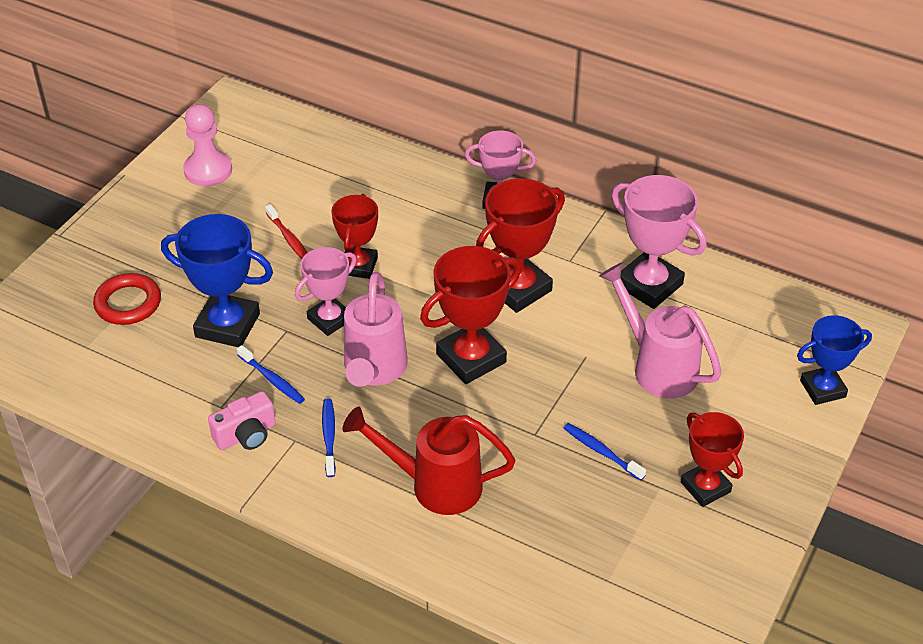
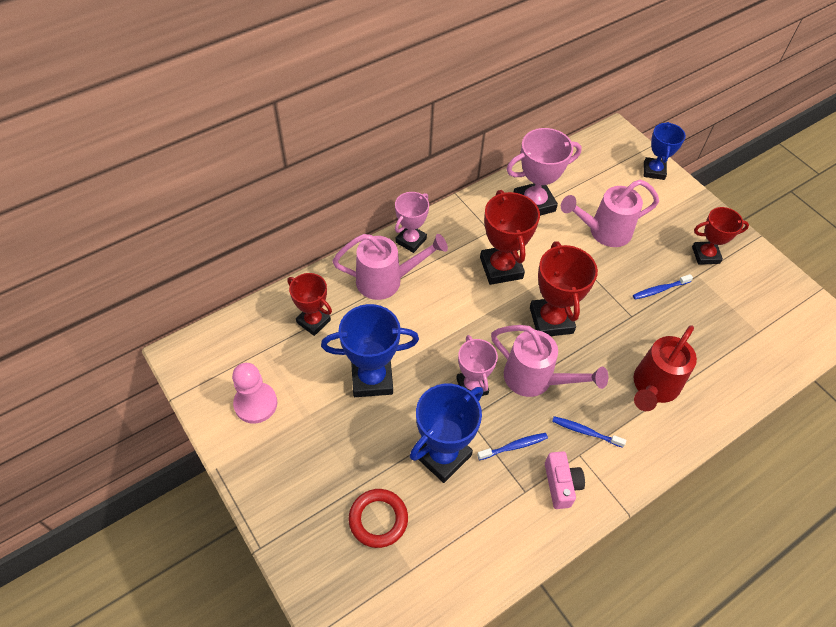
camera: 65 degrees left, 10 degrees up
(289, 238) = (372, 378): red toothbrush -> blue trophy
(358, 266) = (427, 347): red trophy -> red trophy (313, 321)
(426, 202) = (386, 281): none -> pink watering can

